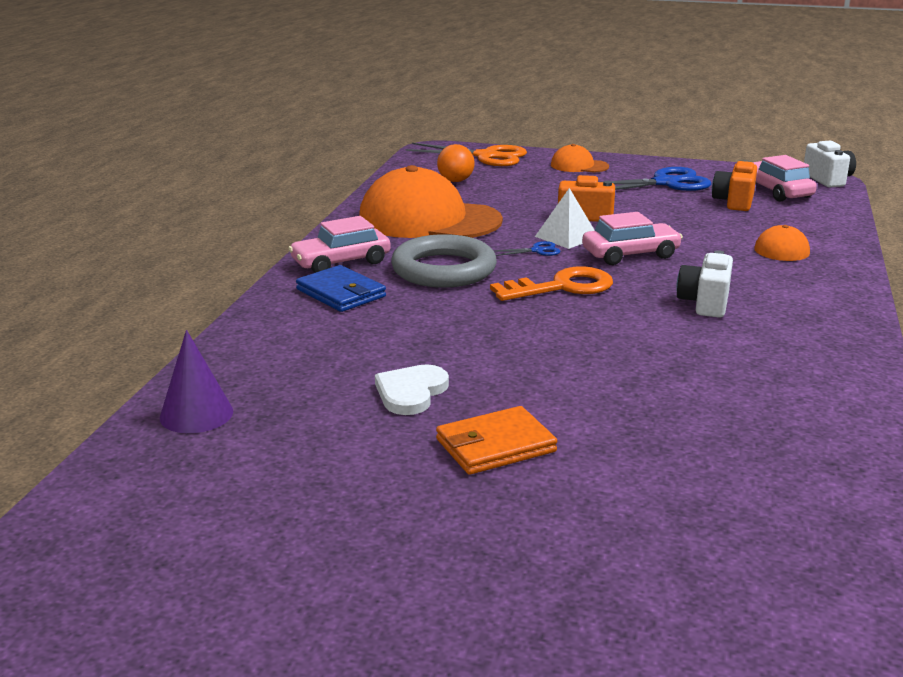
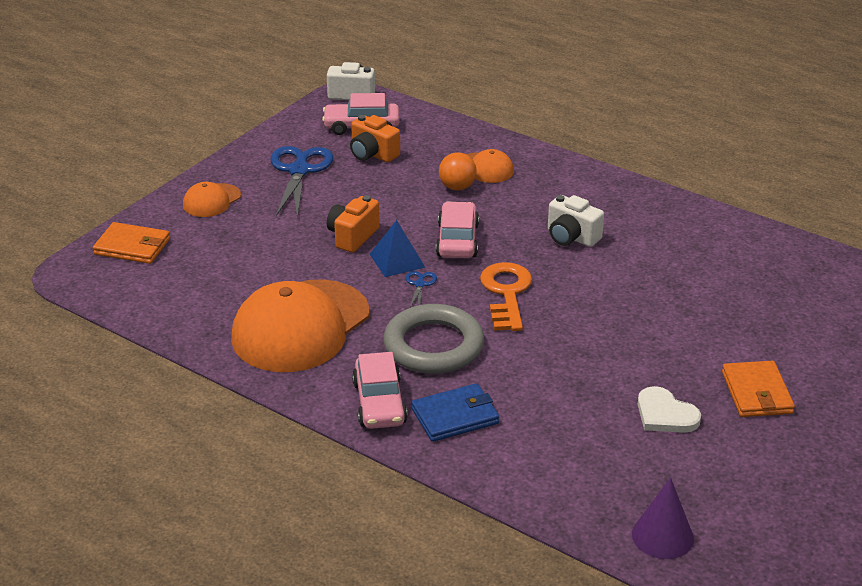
camera: 70 degrees left, 10 degrees up
(455, 181) = (196, 284): orange ball -> orange ball (457, 187)
(486, 156) = (132, 246): orange scissors -> orange wallet
(566, 237) = (397, 260): white pyramid -> blue pyramid

